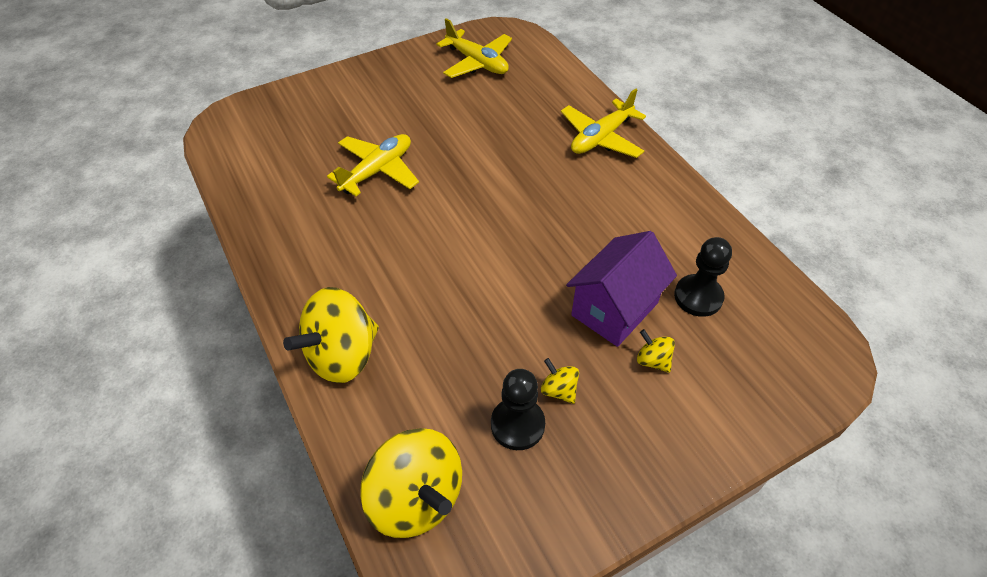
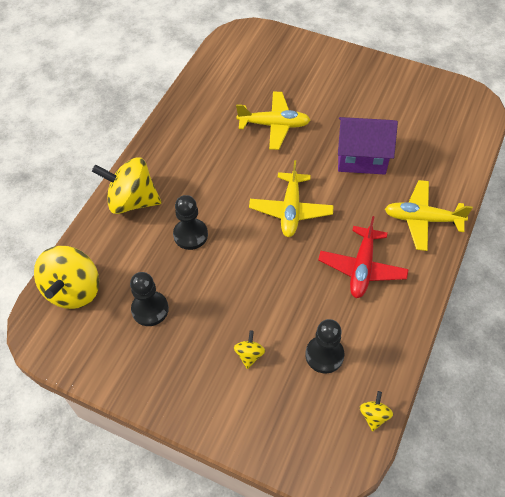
camera: 55 degrees right, 5 degrees up
(449, 325) = (190, 235): none -> black pawn
(477, 62) = (424, 107): yellow plane -> yellow plane (290, 210)
(559, 390) = (188, 316): yellow spinning top -> yellow spinning top (374, 416)
(614, 309) = (273, 312): purple house -> purple house (361, 158)
(619, 209) = (362, 268): none -> red plane

